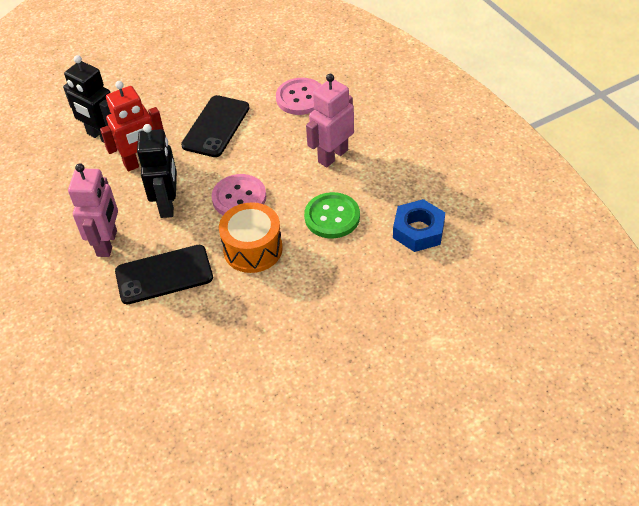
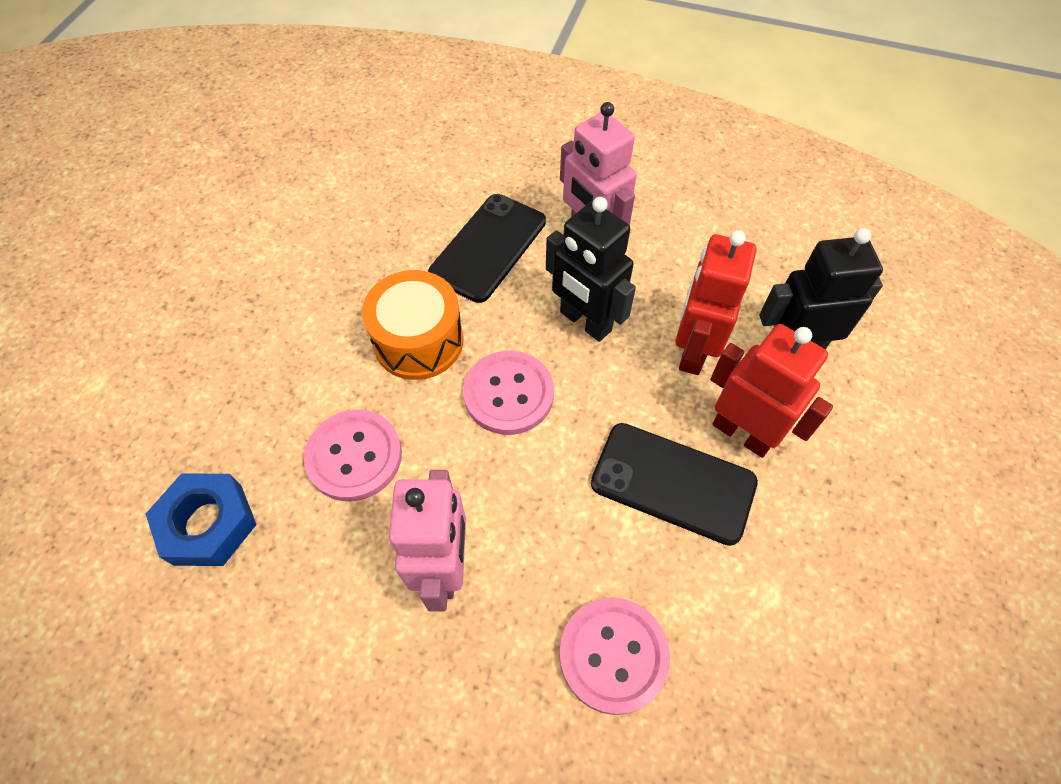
camera: 135 degrees right, 10 degrees up
(167, 124) = (742, 433): none -> red robot
(216, 126) = (673, 483): black phone -> black phone turned 45 degrees counterclockwise
(332, 217) = (354, 456): green button -> pink button

